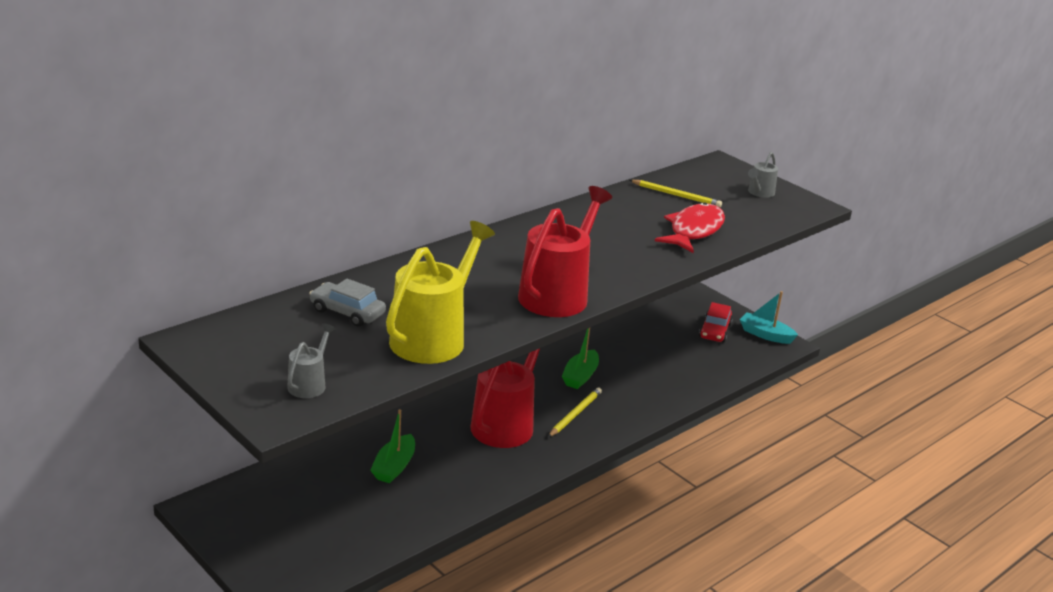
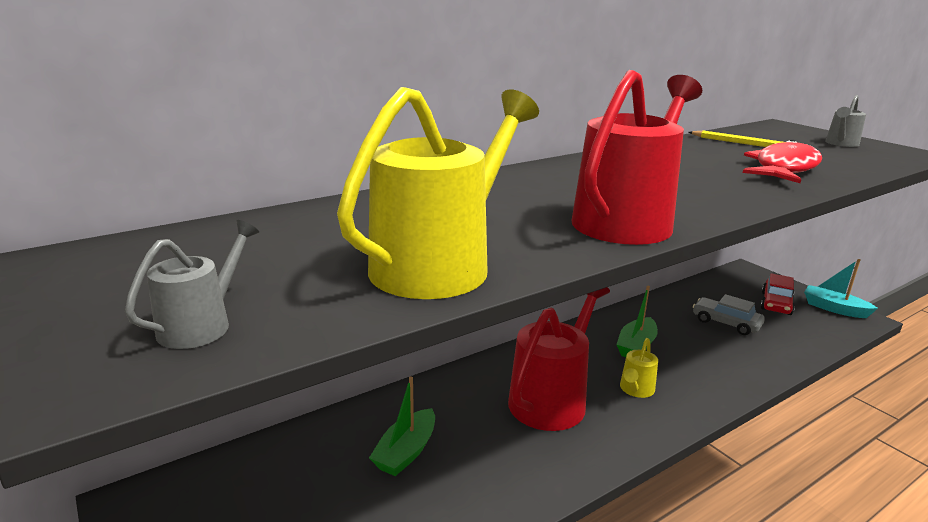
camera: 10 degrees right, 5 degrees down
(347, 312) = (324, 232): grey car -> grey car (726, 323)
(575, 414) = (636, 390): yellow pencil -> yellow watering can

